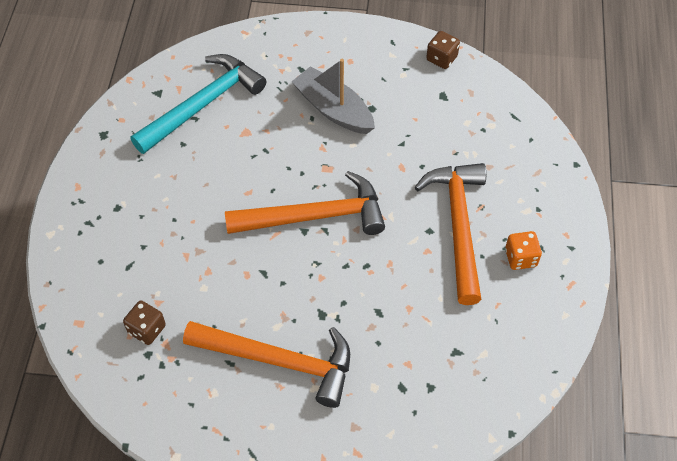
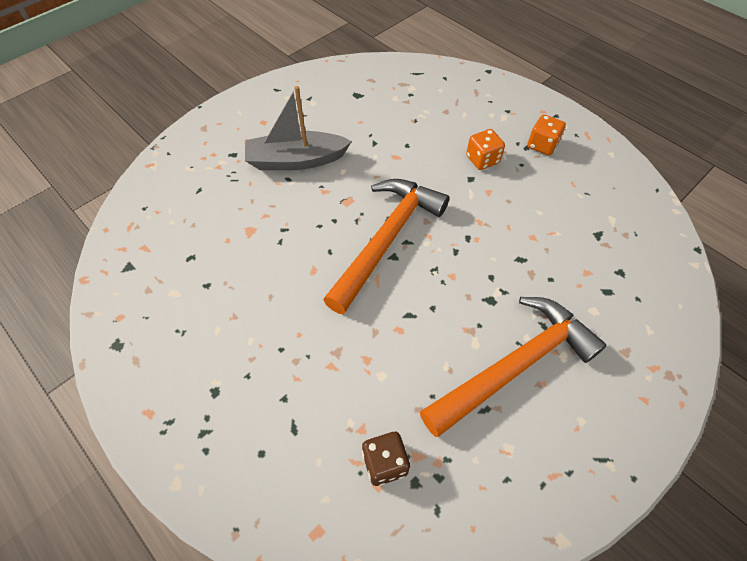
camera: 50 degrees left, 0 degrees up
(203, 104) = (184, 241): turquoise hammer -> none
(441, 58) = (324, 75): brown dice -> none
(458, 226) = (482, 160): orange hammer -> orange dice

